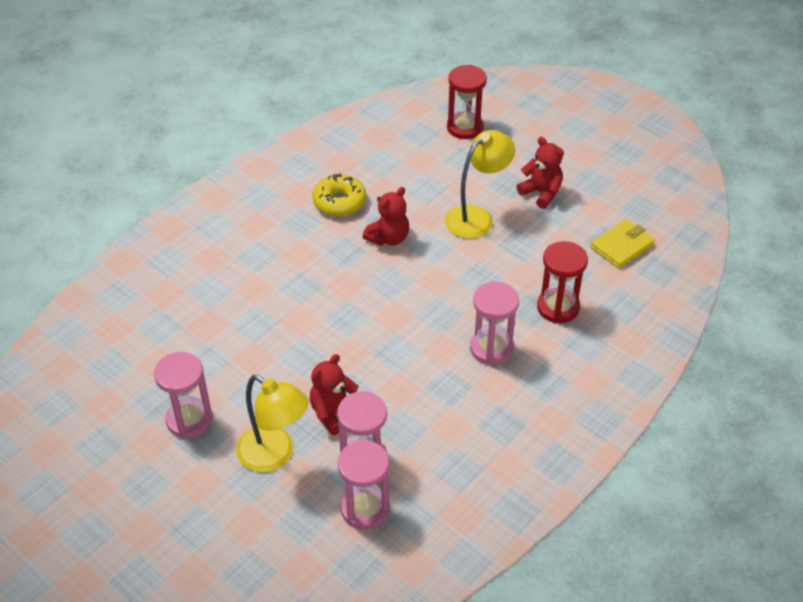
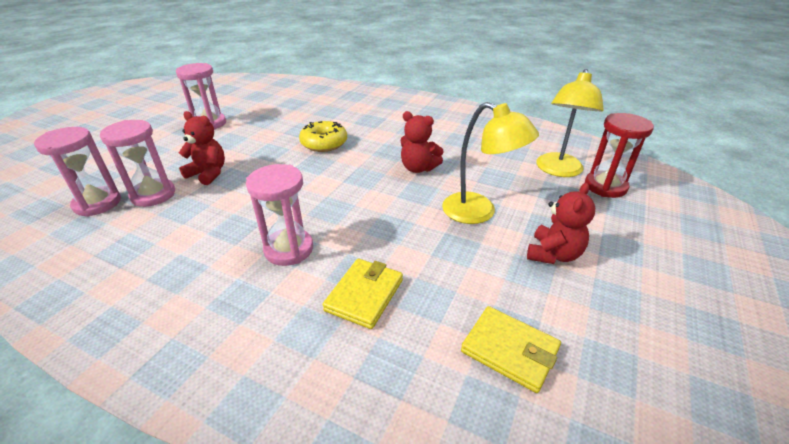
camera: 75 degrees right, 10 degrees down
(274, 455) = (169, 157): yellow lamp -> yellow lamp (558, 170)
(339, 202) = (447, 141): yellow donut -> yellow donut (324, 143)
(558, 307) = (364, 295): red hourglass -> yellow wallet

